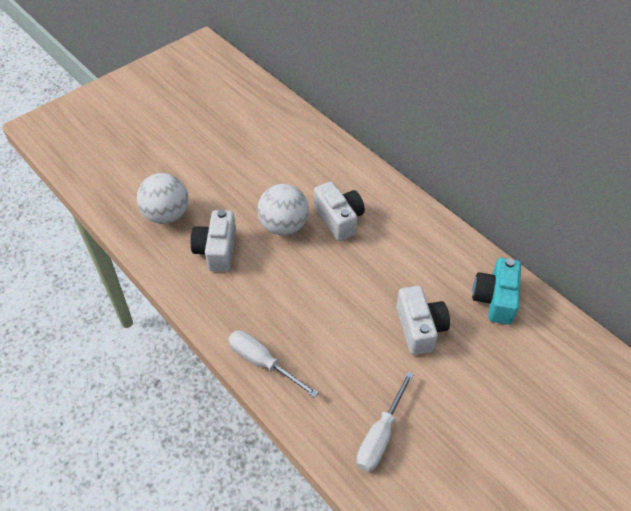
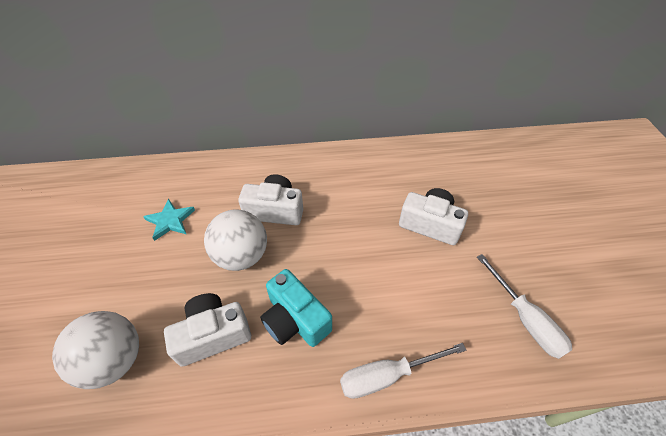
camera: 55 degrees left, 0 degrees up
(217, 250) = (213, 335): white camera -> white camera turned 120 degrees clockwise
(276, 168) = (170, 221): none -> turquoise star
(495, 299) = (434, 165): turquoise camera -> turquoise camera (295, 320)

